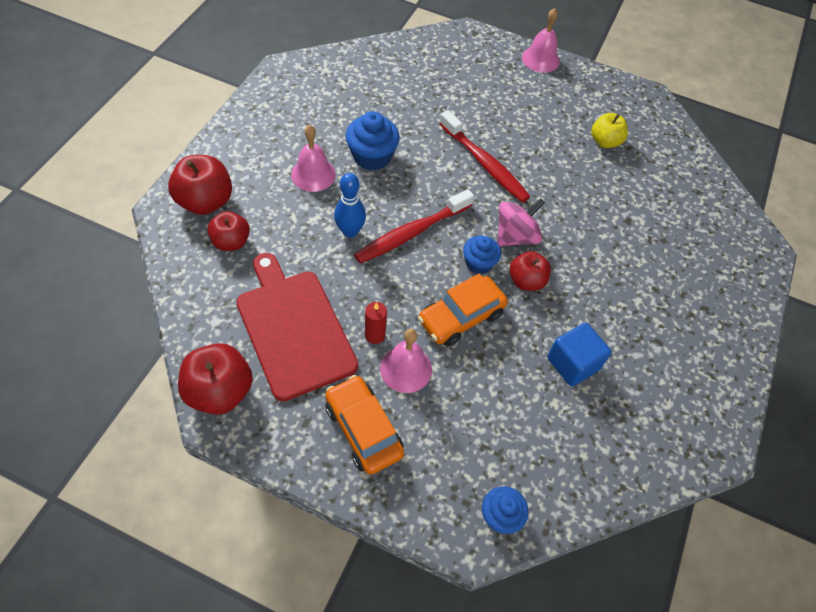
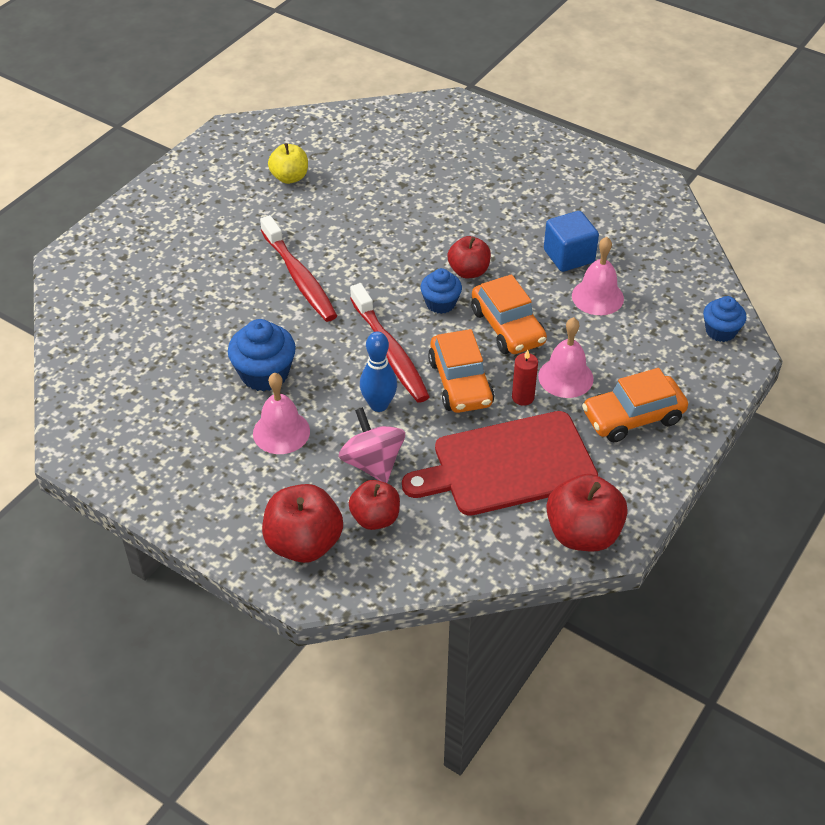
camera: 75 degrees left, 10 degrees down
(384, 286) = (460, 382): none -> orange car
(484, 163) = (299, 277): red toothbrush -> red toothbrush turned 90 degrees clockwise
(515, 236) = (409, 269): pink spinning top -> pink spinning top (373, 463)
(540, 59) = (140, 202): pink bell -> pink bell (597, 297)

